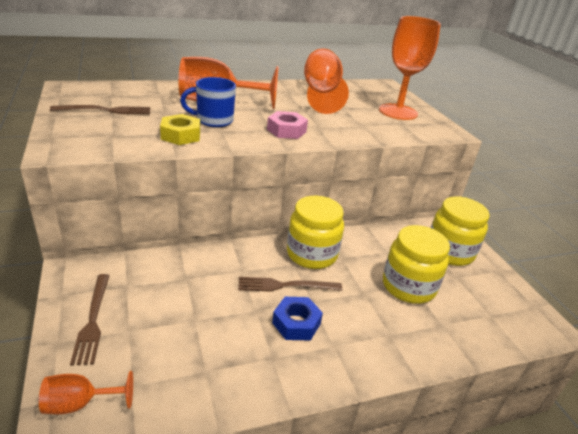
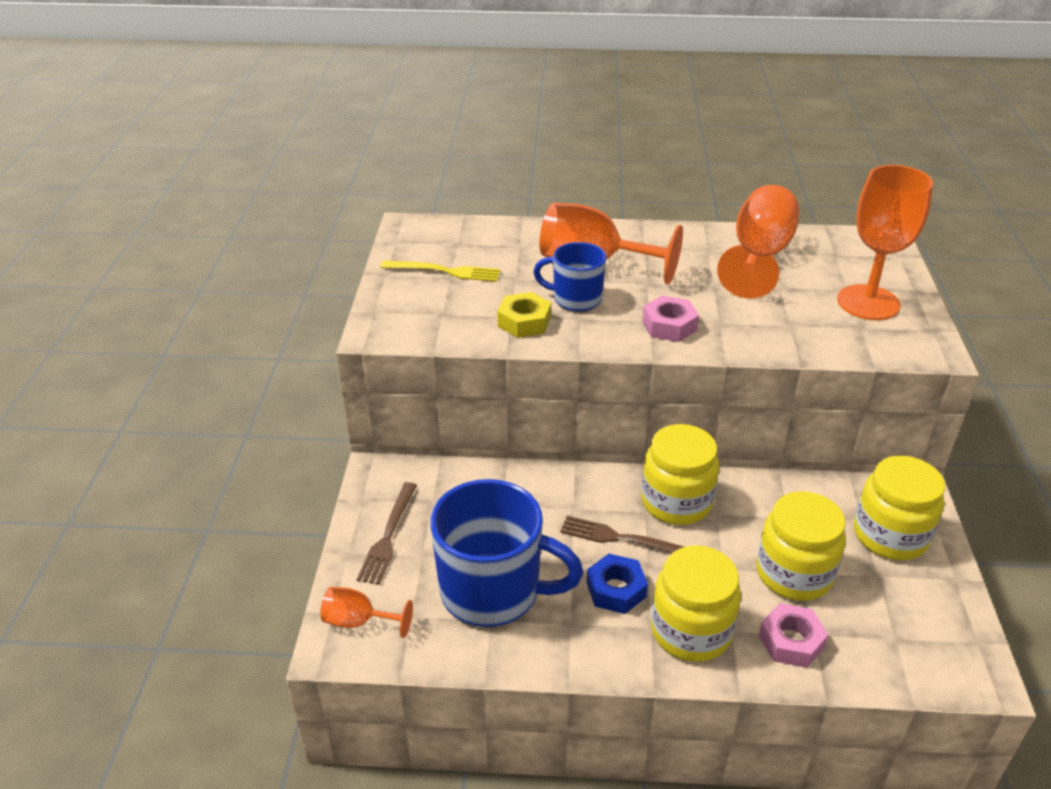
camera: 25 degrees right, 5 degrees up
(105, 110) = (444, 271): brown fork -> yellow fork
(199, 347) = (493, 592): none -> blue mug
(363, 342) = (691, 631): none -> yellow jar
(431, 333) = (791, 641): none -> pink nut

